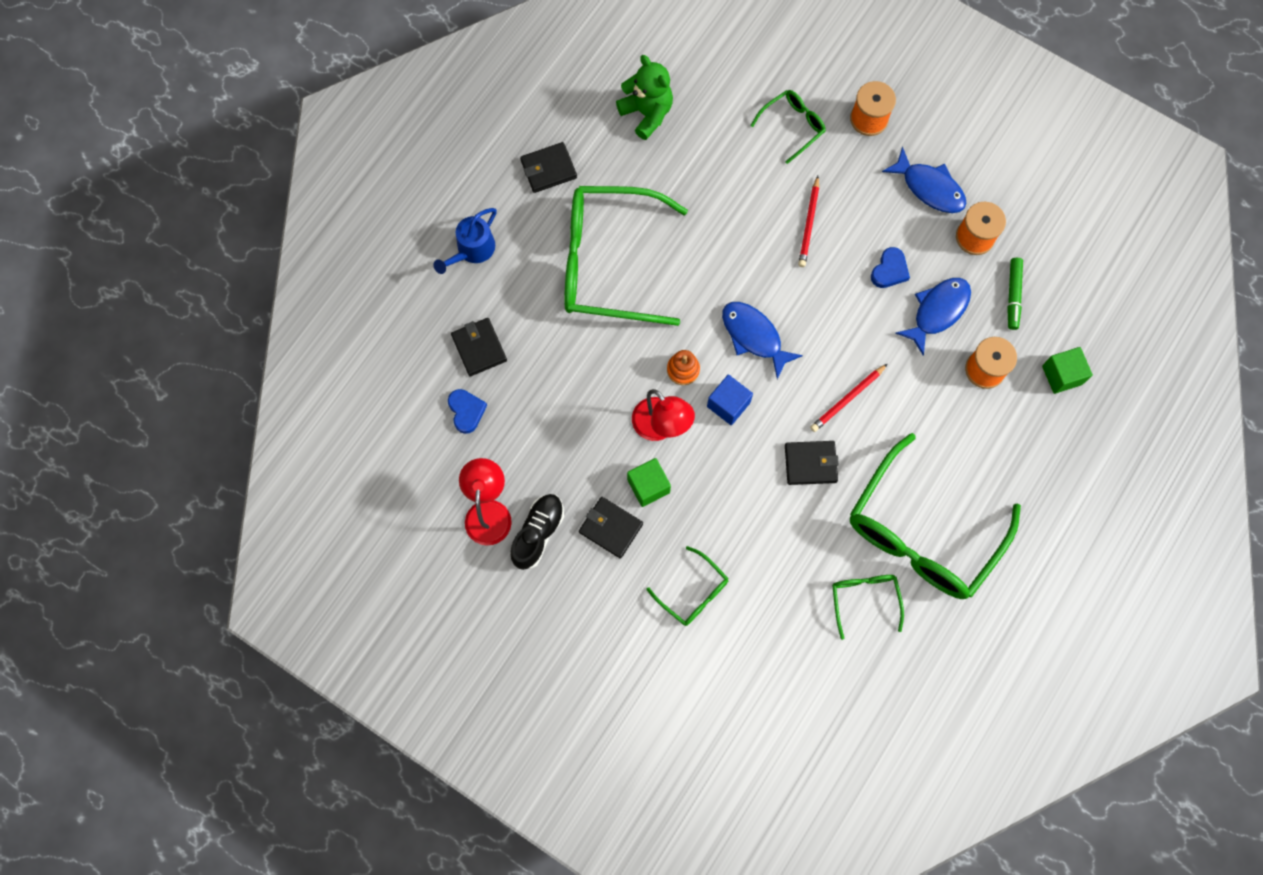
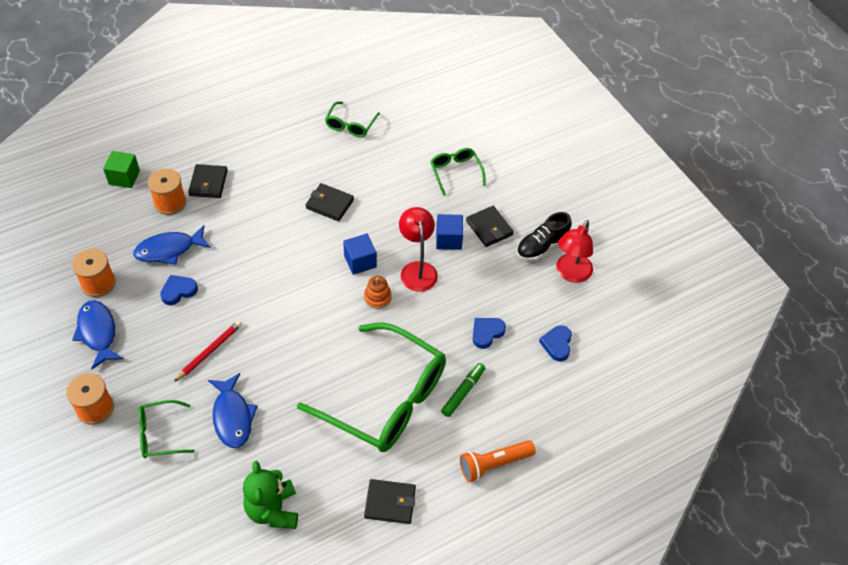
camera: 155 degrees left, 20 degrees down
(472, 250) = (494, 464): blue watering can -> orange flashlight
(479, 348) = (525, 384): black wallet -> black wallet (208, 183)
(546, 387) = (487, 333): none -> blue heart
(648, 486) = (448, 239): green cube -> blue cube
(754, 336) = (311, 295): blue fish -> blue fish (233, 417)
(847, 399) = (276, 228): red pencil -> none
(923, 531) = (287, 140): green glasses -> none
(1013, 295) = (109, 235): green marker -> green marker (463, 392)

